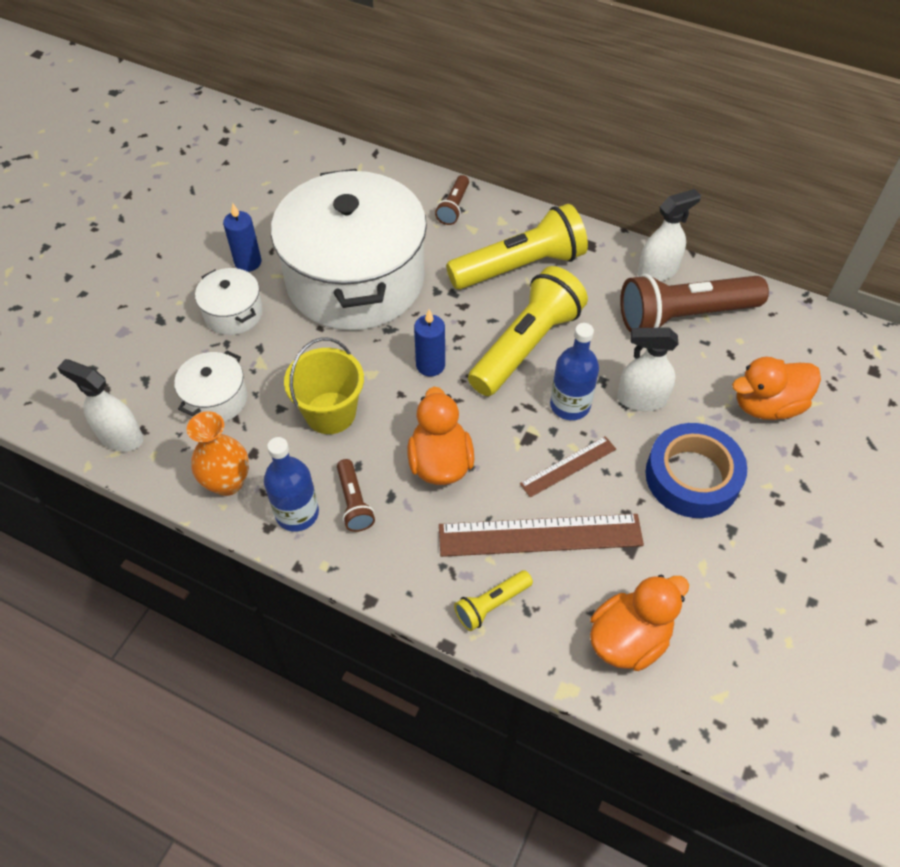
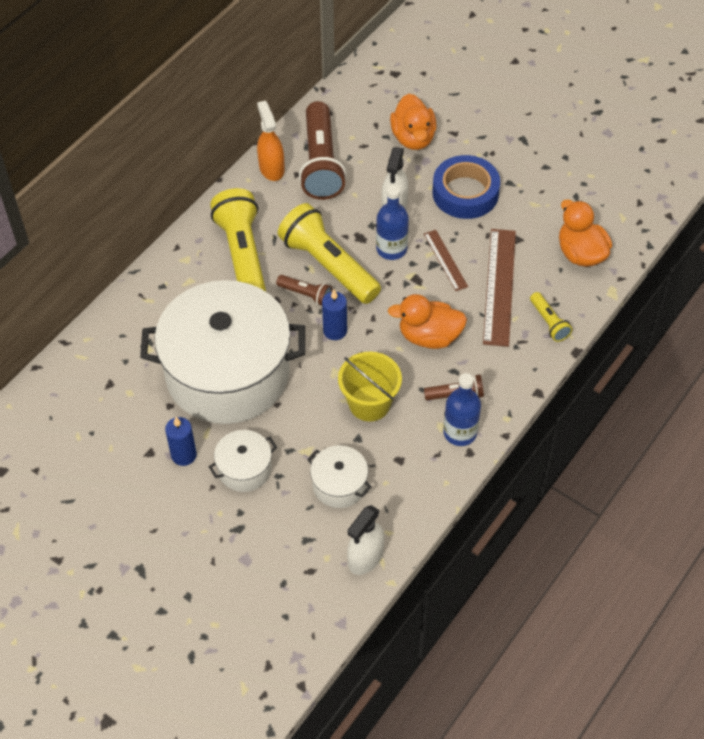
camera: 80 degrees left, 0 degrees up
(228, 482) = (424, 478): orange vase -> none
(453, 207) = (158, 291): brown flashlight -> brown flashlight (306, 294)
(658, 271) = (271, 168): white spray bottle -> orange spray bottle

